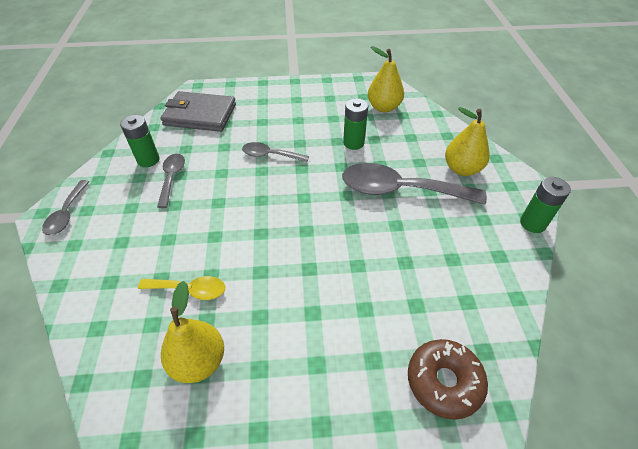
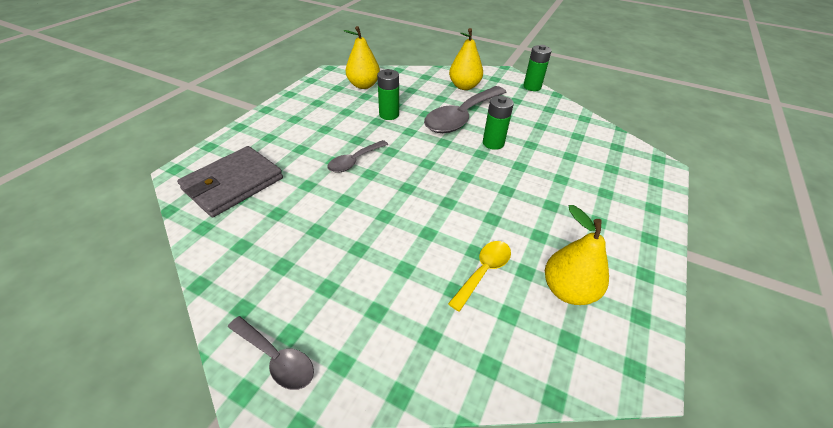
camera: 60 degrees left, 5 degrees down
(148, 160) = (261, 249): green battery -> green battery (493, 143)
(172, 178) = (314, 238): grey spoon -> none
(444, 381) = (633, 171): brown donut -> none

